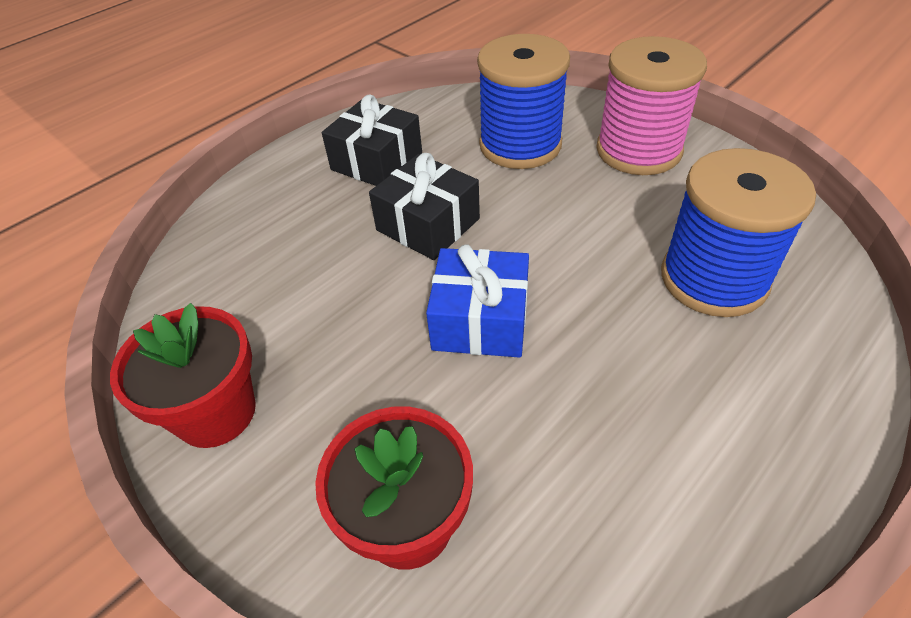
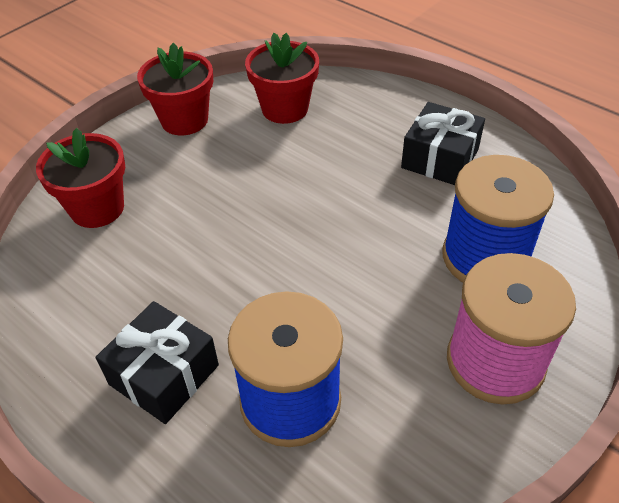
camera: 85 degrees right, 0 degrees up
(238, 288) = (285, 109): none -> red flower pot
(428, 224) = (357, 198): black gift -> black gift (164, 375)
(480, 320) = (248, 234): blue gift -> none

